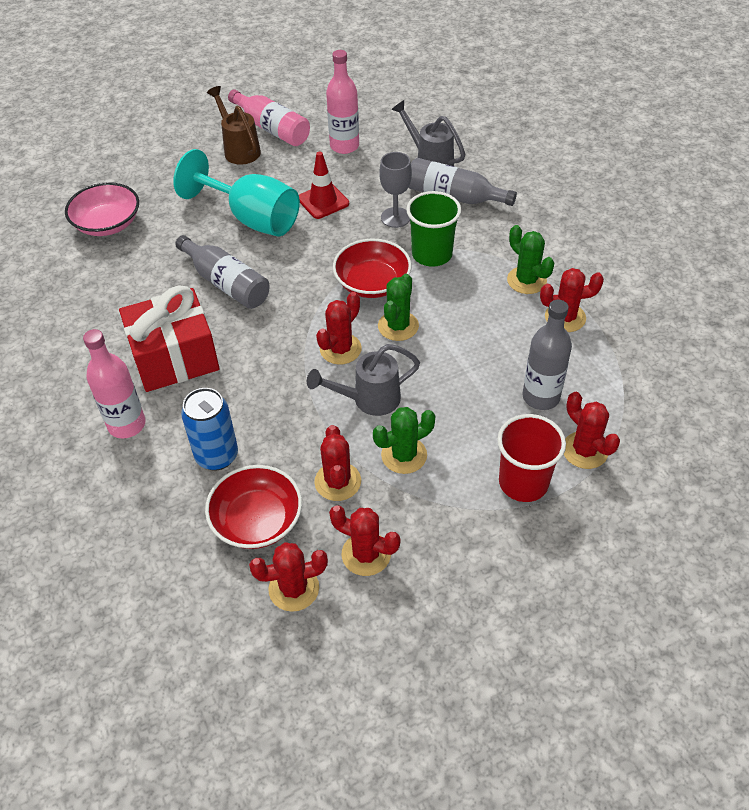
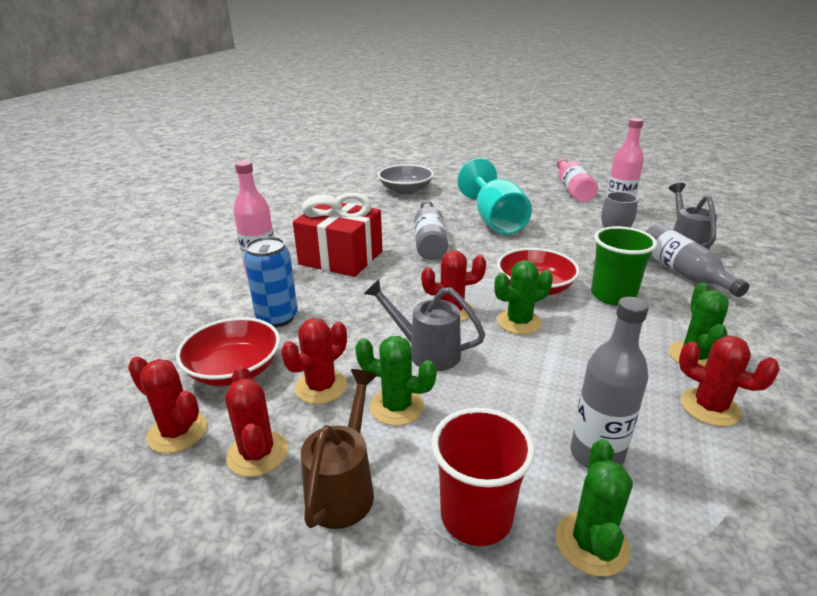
camera: 45 degrees right, 20 degrees down
(107, 224) = (406, 190): pink bowl -> grey bowl
(239, 149) = (535, 190): brown watering can -> brown watering can (344, 486)
(323, 201) = (559, 232): red traffic cone -> none
(584, 450) = (591, 543): red cactus -> green cactus

